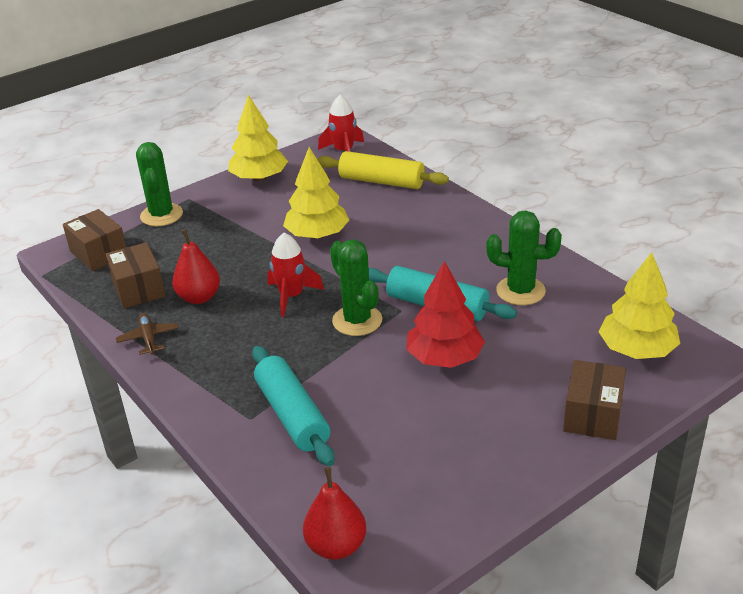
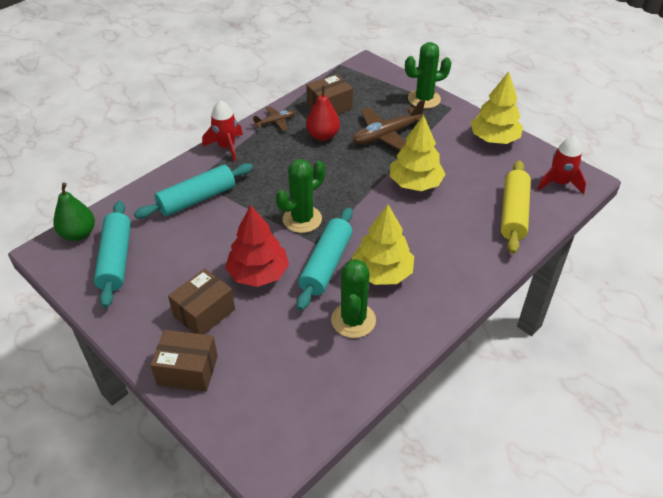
camera: 80 degrees right, 10 degrees up
(99, 253) = (369, 81): brown box -> brown box (204, 313)
(221, 248) = (386, 135): none -> brown plane
(291, 296) = (329, 180): red rocket -> red rocket (226, 147)
(336, 546) = (78, 234): red pear -> green pear
(400, 495) = (116, 259): none -> turquoise rolling pin
(637, 350) = (272, 407): yellow tree -> yellow tree (382, 272)

